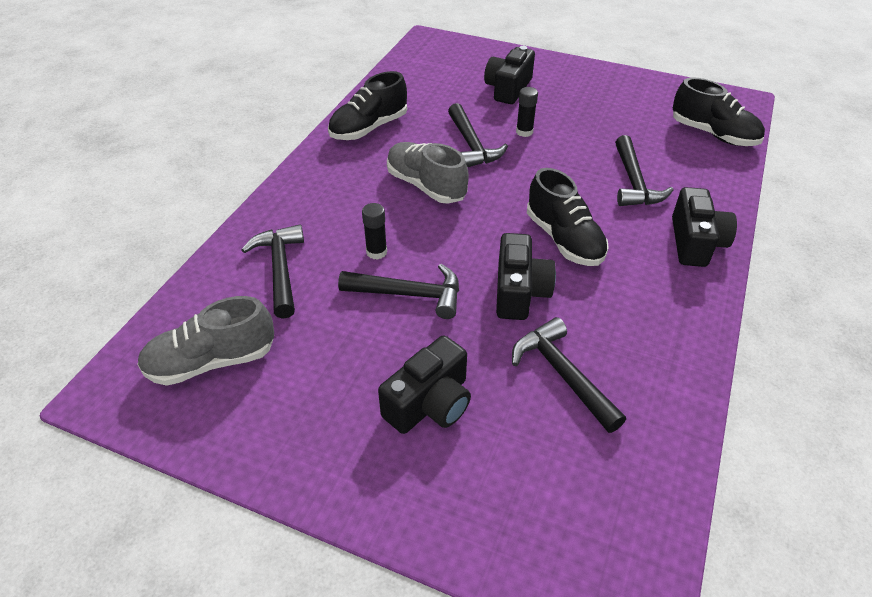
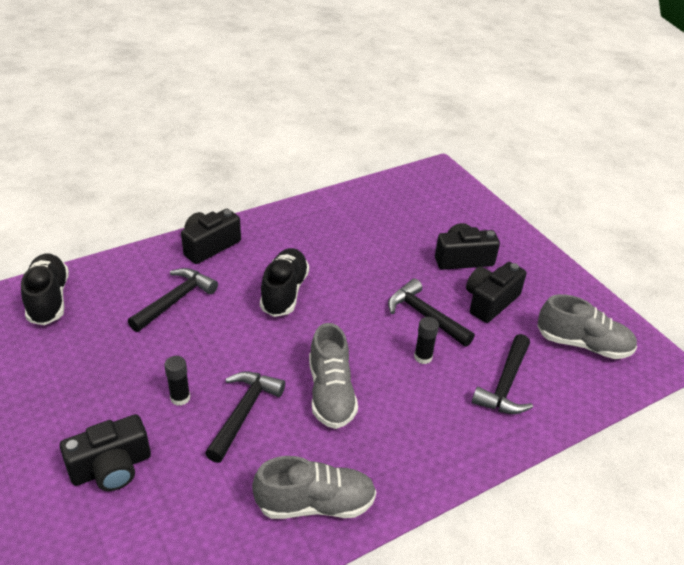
camera: 145 degrees left, 5 degrees down
(369, 128) = (315, 504): black shoe -> grey shoe
(519, 292) = (354, 280): black camera -> black camera (490, 301)
(562, 374) = (380, 234): black hammer -> none

